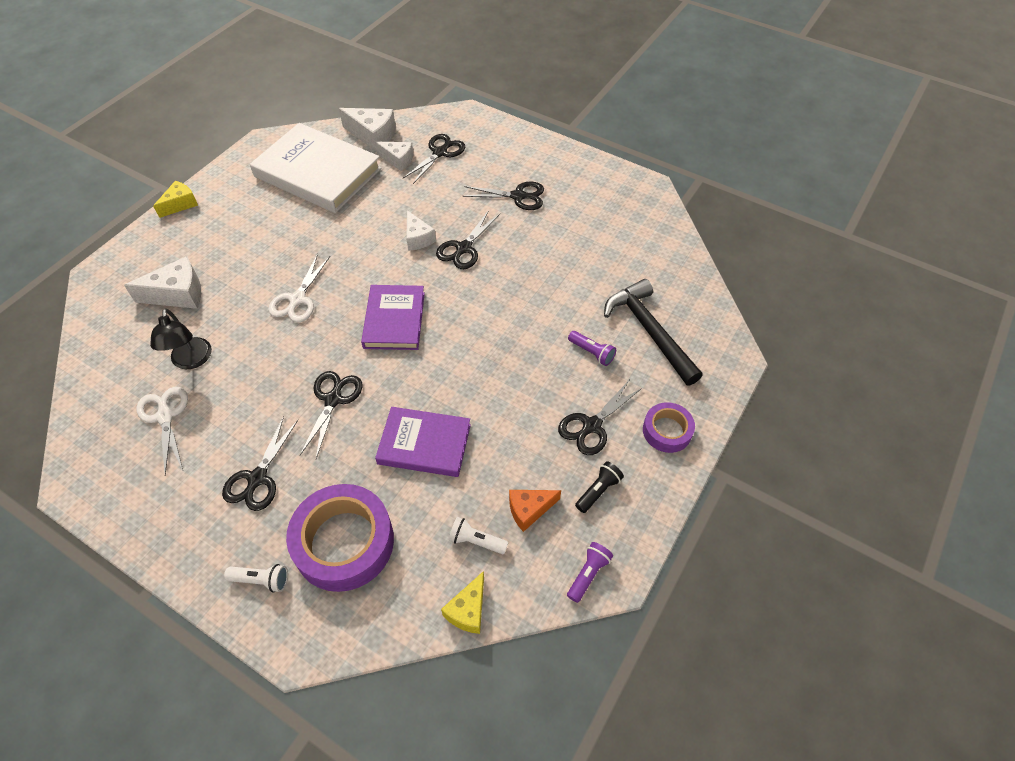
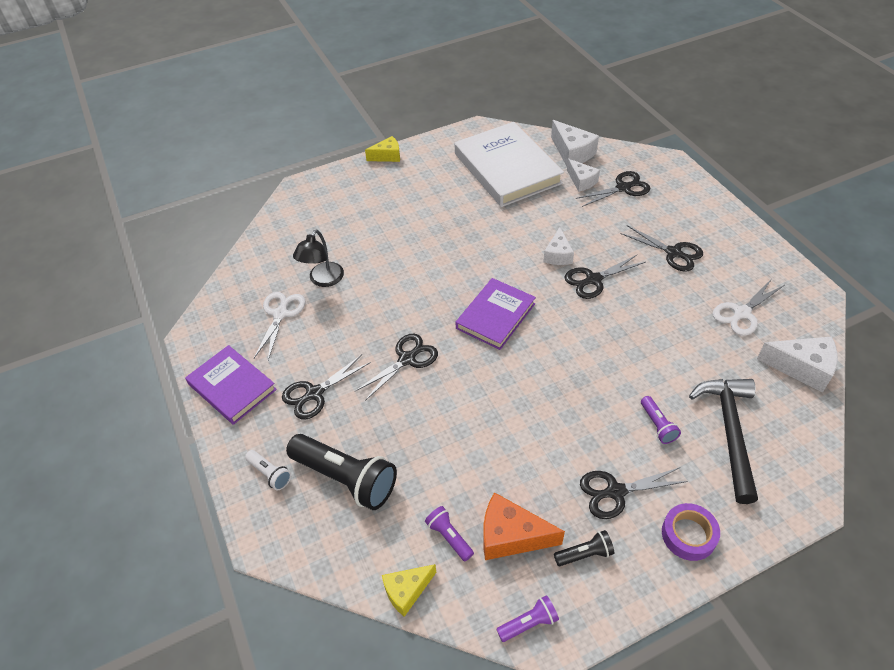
camera: 35 degrees right, 5 degrees down
(178, 294) = (344, 225): white cheese -> white cheese (802, 368)
(297, 300) = (428, 266): white scissors -> white scissors (741, 313)
(344, 542) = (345, 478): purple tape -> black flashlight
(424, 444) = (456, 432): purple book -> purple book (232, 387)
(476, 541) = (449, 537): white flashlight -> purple flashlight
(529, 510) = (511, 536): orange cheese -> orange cheese, size x1.51

